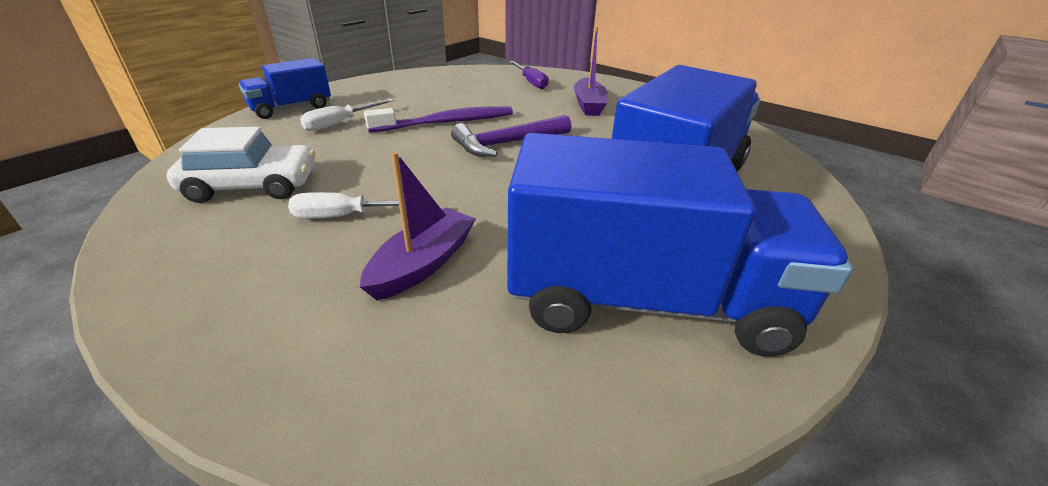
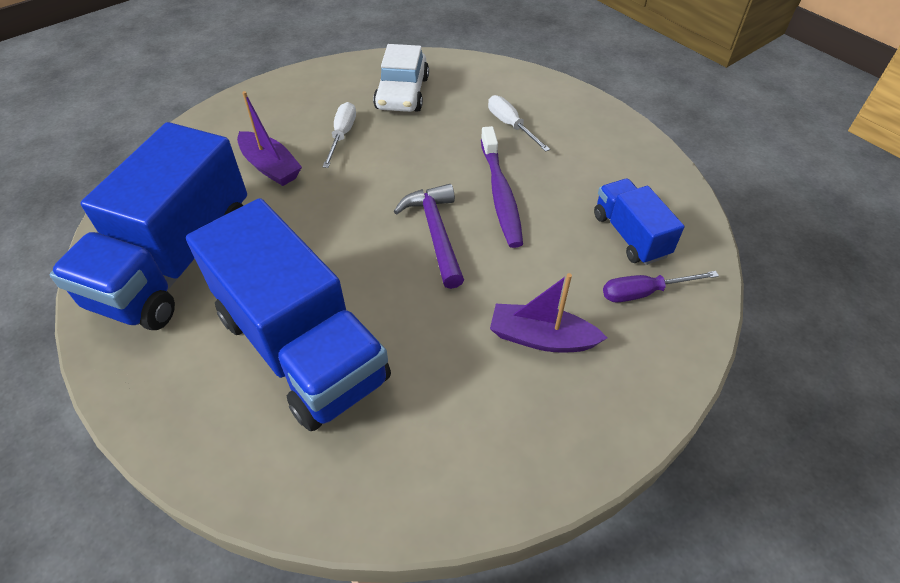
camera: 105 degrees right, 15 degrees up
(291, 108) = (554, 96): blue truck -> blue truck (630, 235)

